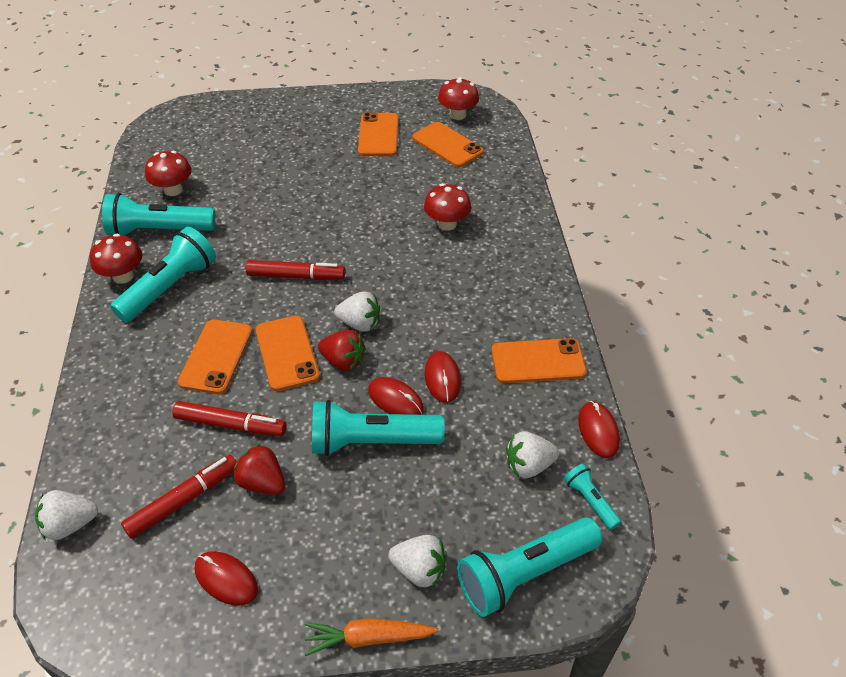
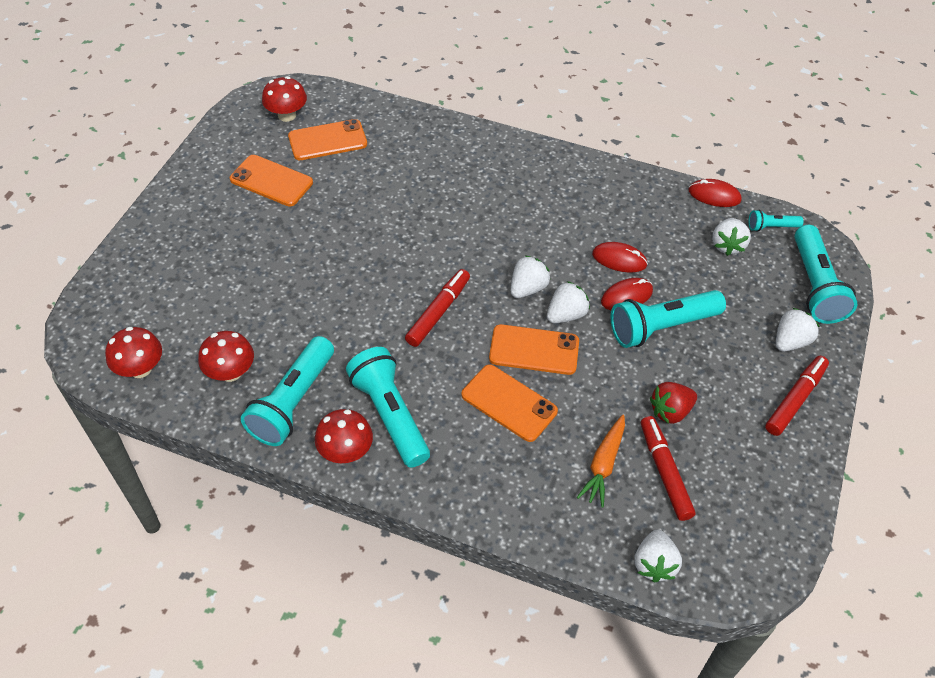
camera: 65 degrees left, 5 degrees up
(226, 579) = (754, 463): red mouse -> none
(231, 425) = (597, 415): red marker -> red marker (795, 399)
(343, 361) = (566, 315): red strawberry -> white strawberry
(368, 638) = (834, 390): orange carrot -> orange carrot (603, 464)
(371, 441) = (661, 327): turquoise flashlight -> turquoise flashlight turned 45 degrees clockwise
(447, 224) = (439, 185): red mushroom -> red mushroom (140, 369)
(538, 361) = (632, 197): orange phone -> none

